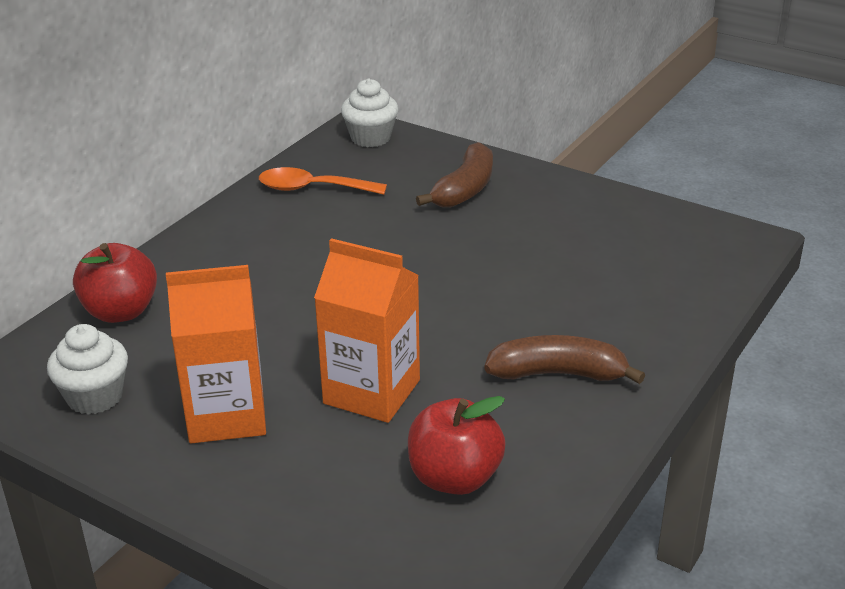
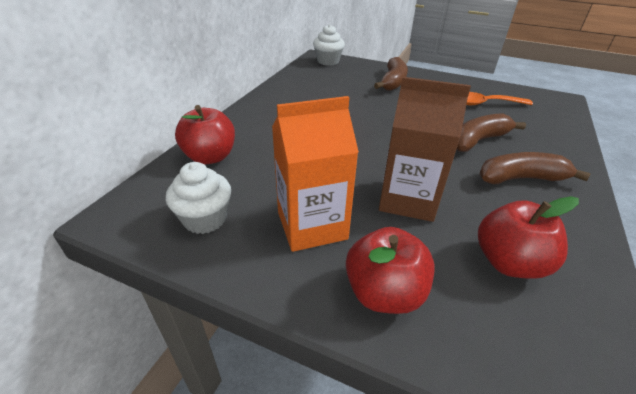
camera: 10 degrees left, 5 degrees up
(280, 496) = (384, 293): none -> red apple
(312, 188) = (307, 84): orange spoon -> orange spoon (484, 104)
(371, 392) = (408, 199): orange carton -> brown carton
(538, 309) = (478, 140): none -> brown banana

